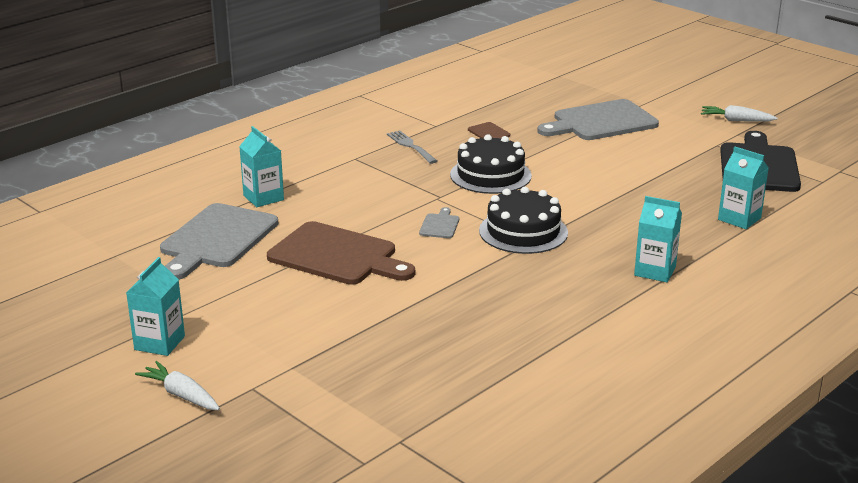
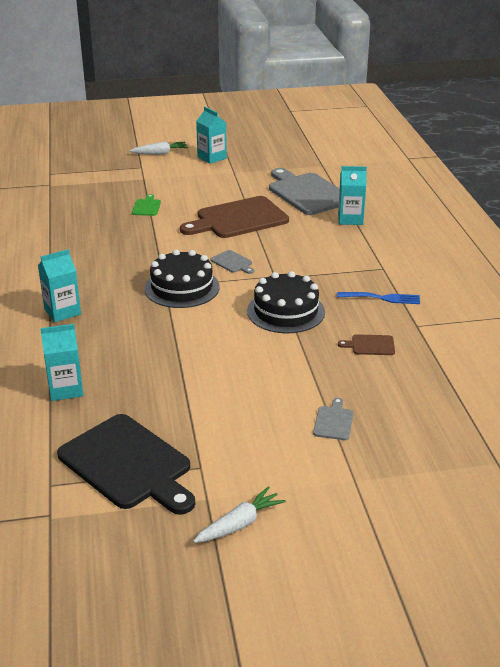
camera: 125 degrees right, 5 degrees up
(376, 326) = (146, 207): none -> green cutting board
(410, 146) = (382, 298): grey fork -> blue fork
(601, 122) = (333, 421): grey cutting board -> grey cutting board, size x0.42

